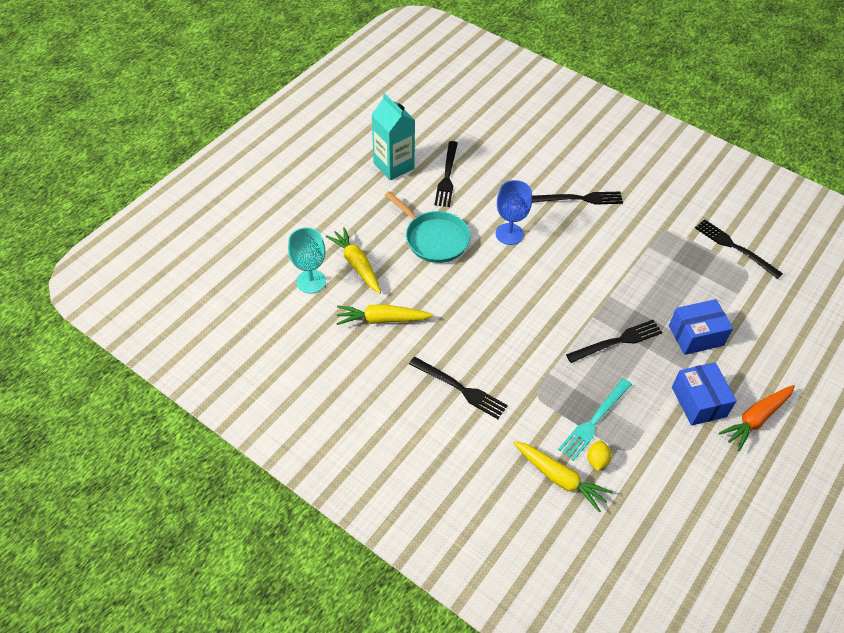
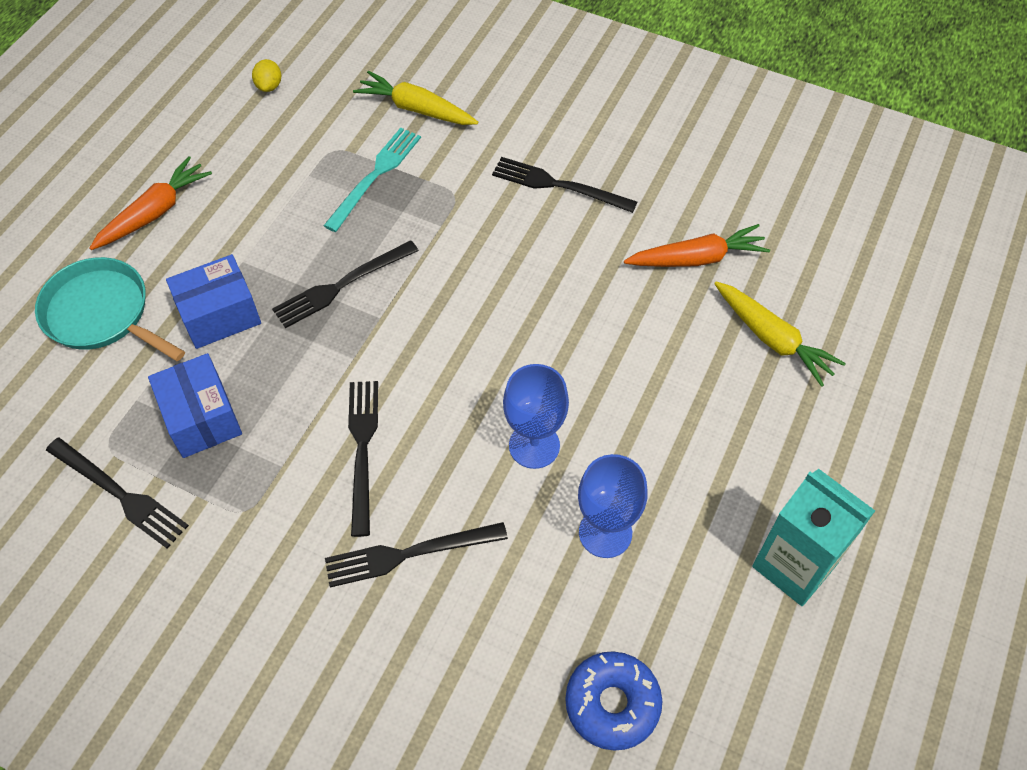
camera: 170 degrees right, 5 degrees up
(311, 281) = (829, 298): turquoise goblet -> none
(382, 319) = (697, 258): yellow carrot -> orange carrot
(434, 238) = (663, 411): turquoise pan -> turquoise pan (102, 314)
(447, 176) = (681, 559): black fork -> black fork (363, 449)
(481, 192) = (605, 532): none -> blue goblet
(494, 135) = (612, 704): none -> blue donut
(597, 460) = (371, 133): yellow lemon -> yellow lemon (269, 86)
(698, 402) = (230, 221): blue box -> blue box (202, 418)

